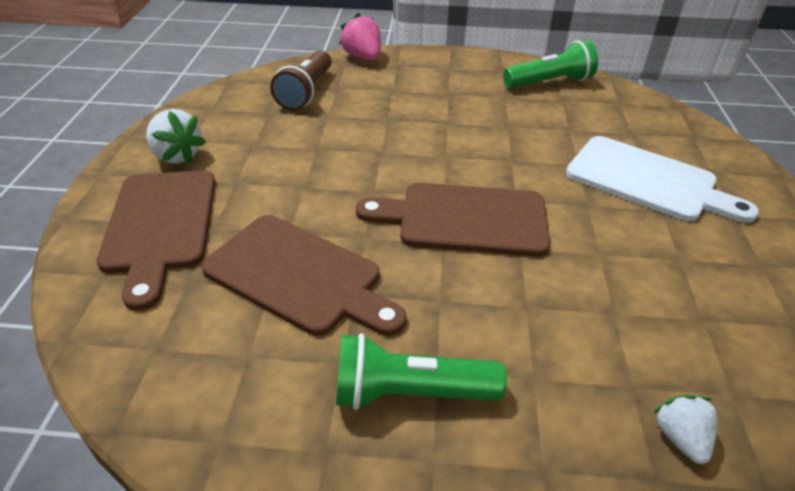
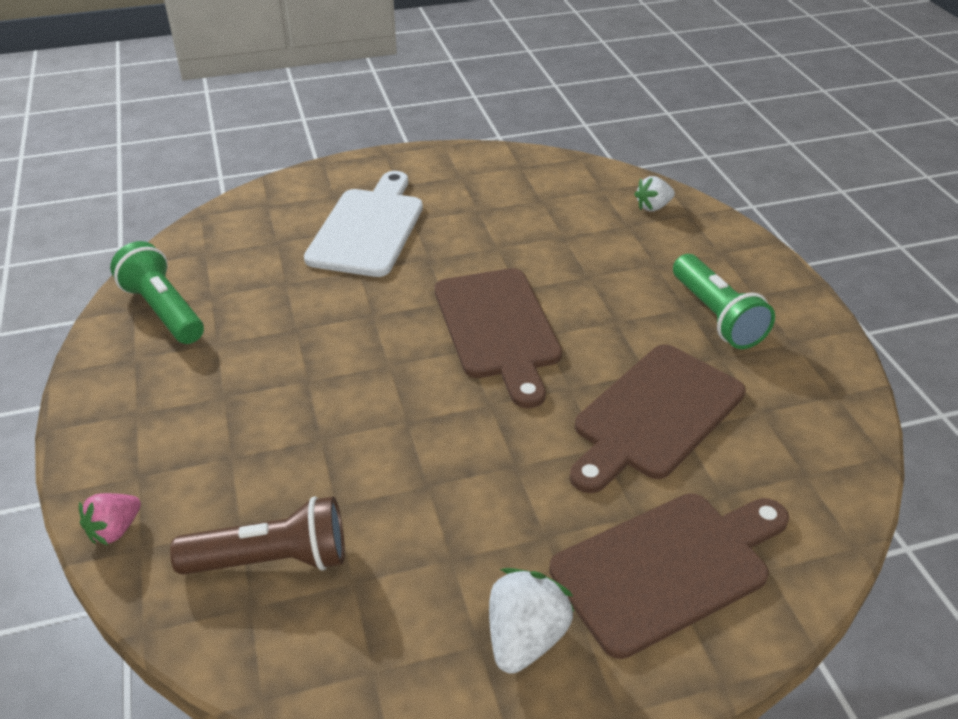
camera: 110 degrees left, 0 degrees up
(299, 276) = (654, 415): brown cutting board -> brown cutting board turned 150 degrees counterclockwise
(363, 57) = (115, 530): pink strawberry -> pink strawberry, size x0.66

